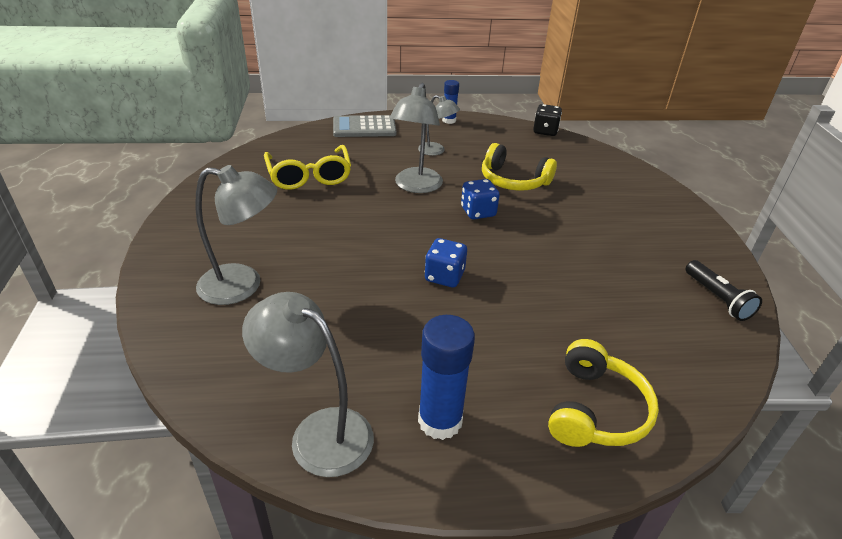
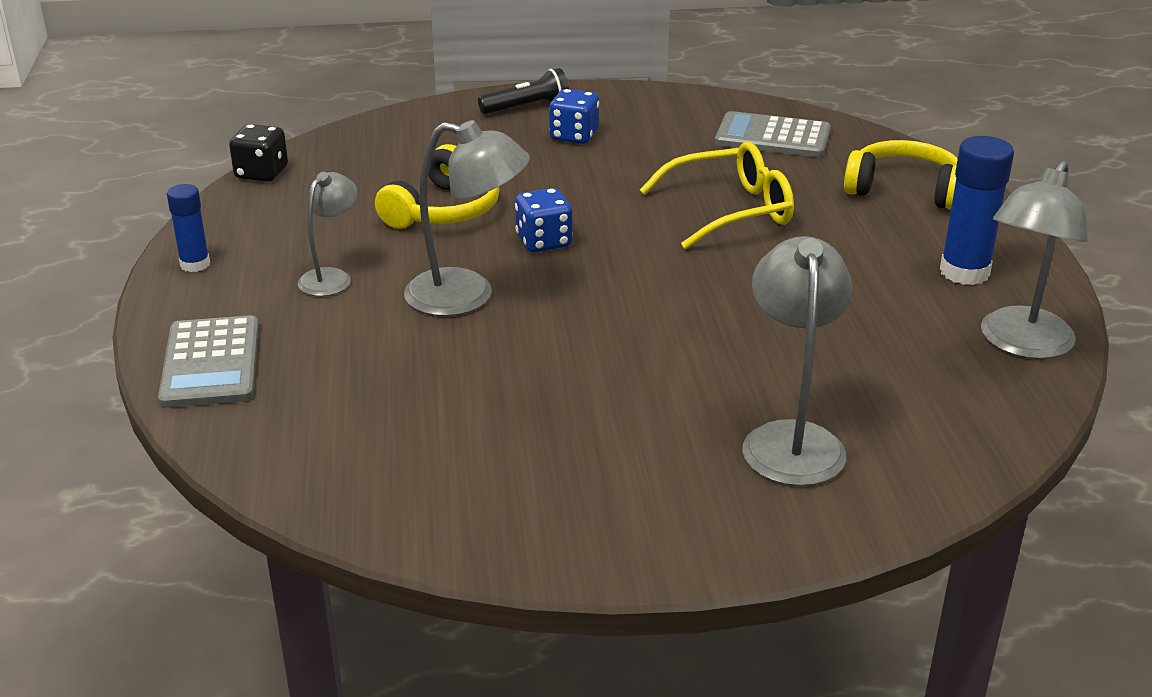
camera: 90 degrees left, 5 degrees down
(309, 176) = (432, 413): yellow glasses -> yellow glasses (730, 210)
(444, 276) = (715, 269): blue dice -> blue dice (574, 136)
(678, 333) = (772, 137): none -> grey calculator
(717, 298) = (704, 109): black flashlight -> black flashlight (527, 107)

